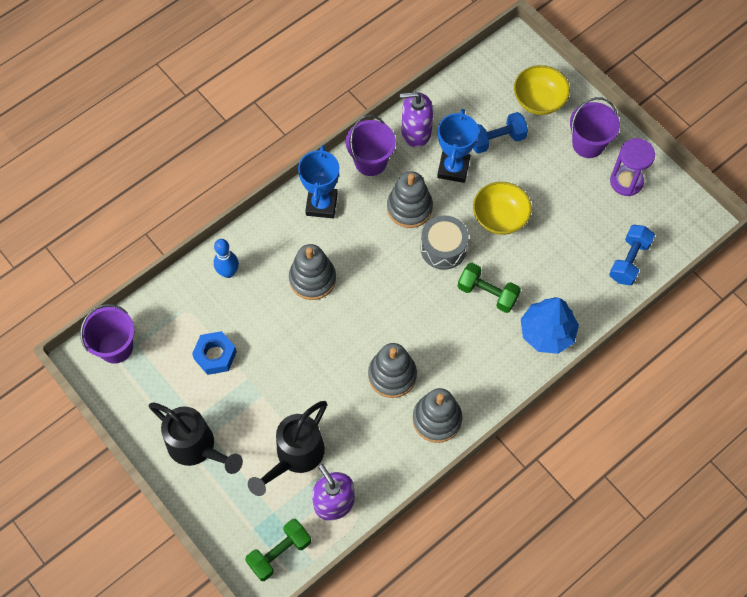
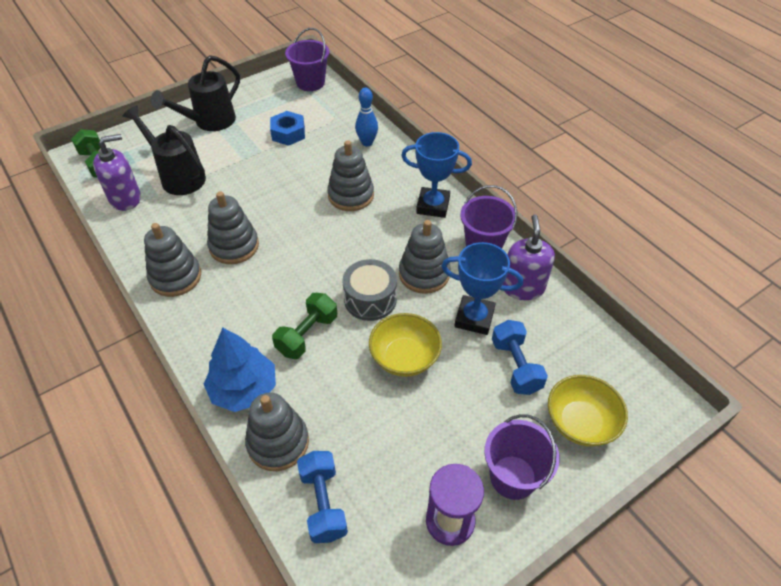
camera: 95 degrees right, 15 degrees down
(588, 298) = (278, 442): none -> grey stacking toy
(629, 261) = (323, 503): blue dumbbell -> blue dumbbell turned 45 degrees clockwise

